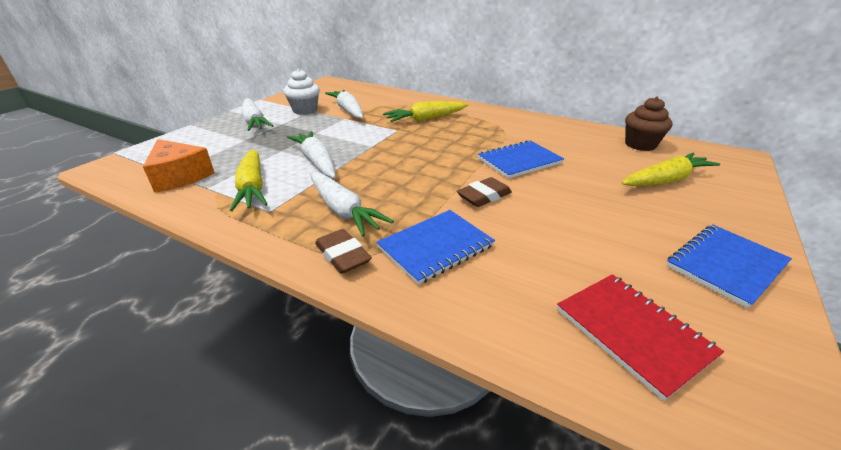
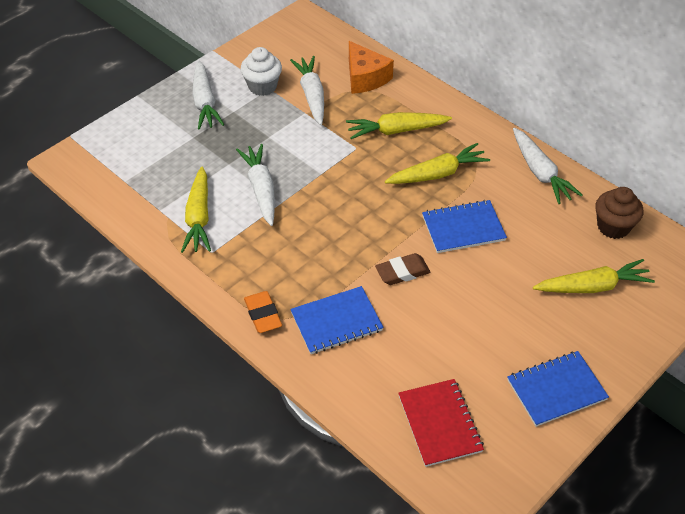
camera: 15 degrees right, 15 degrees up
(180, 176) = (135, 188): orange cheese -> orange cheese (365, 78)
(342, 255) = (263, 315): brown eraser -> orange eraser
(343, 210) = (273, 264): white carrot -> white carrot (540, 172)
(474, 135) = (437, 174): none -> yellow carrot

